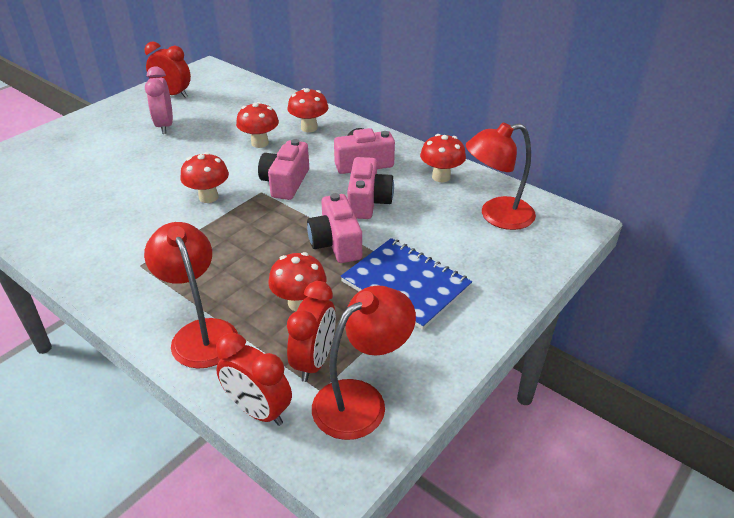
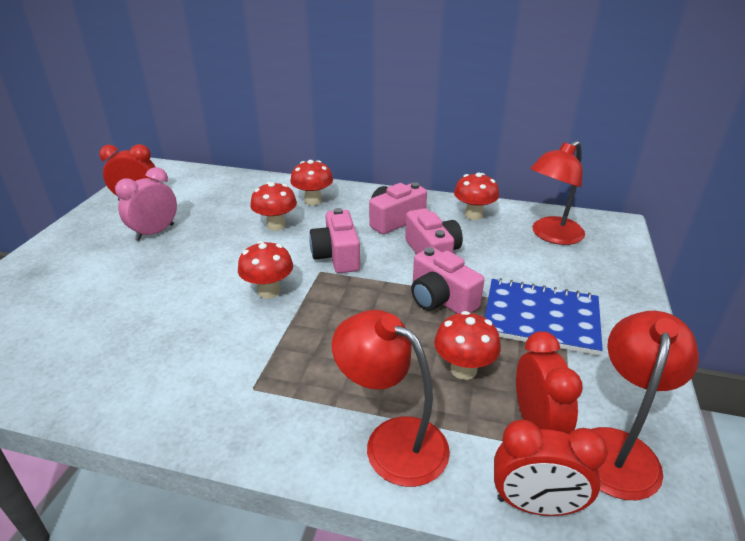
camera: 25 degrees left, 5 degrees down
(165, 126) = (155, 232): pink clock -> pink clock turned 75 degrees clockwise

